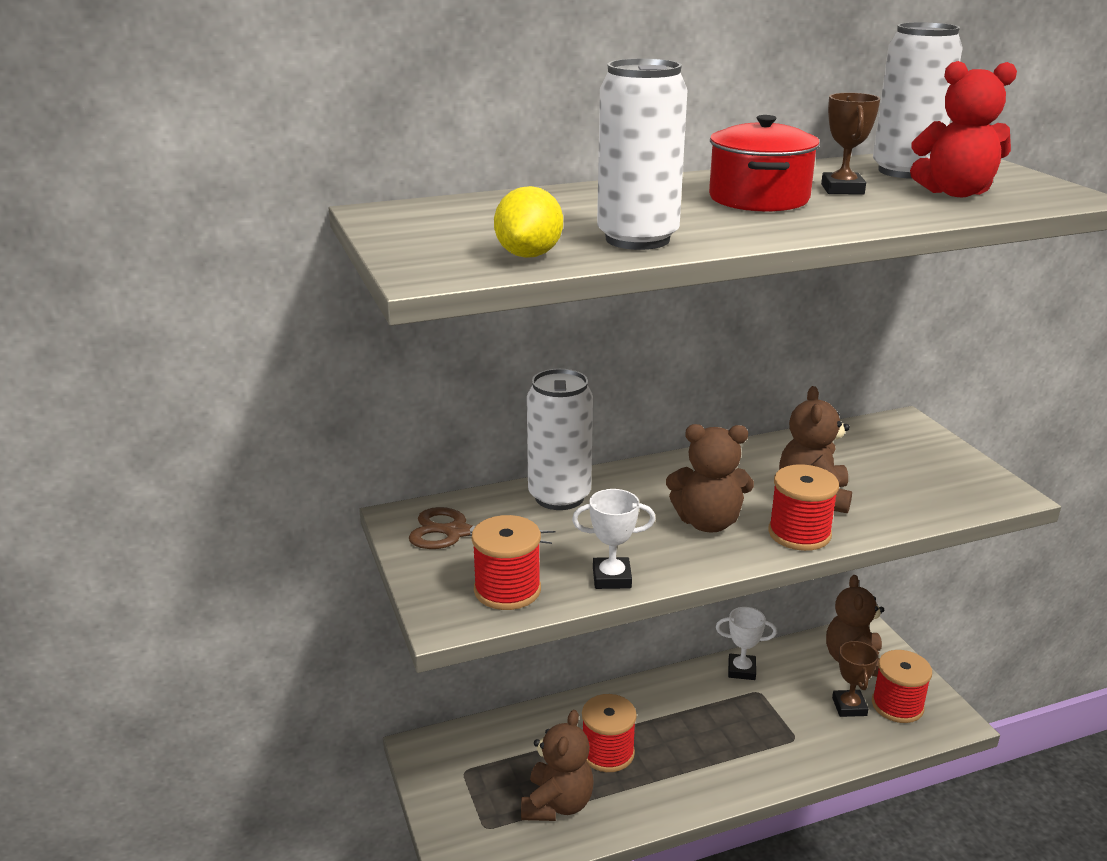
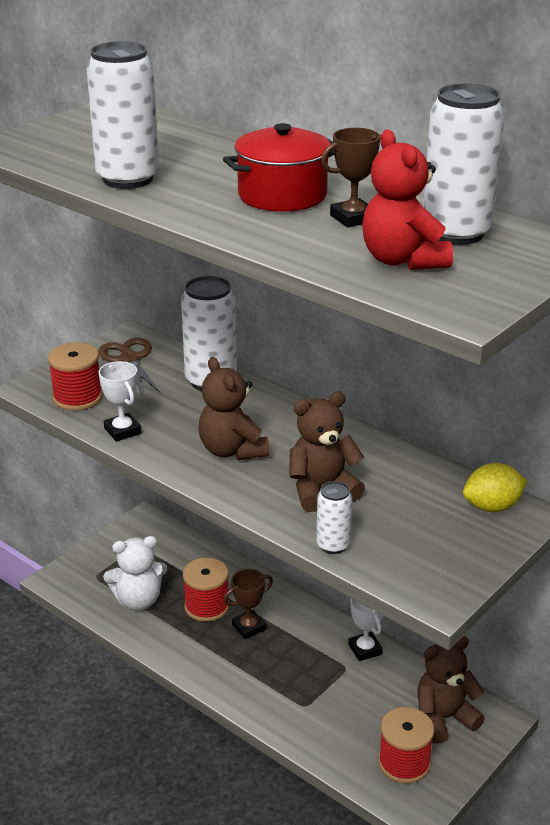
camera: 60 degrees right, 5 degrees up
(529, 255) = (62, 159): yellow lemon -> yellow lemon (492, 507)
(557, 804) = (138, 600): brown teddy bear -> white teddy bear
(799, 533) = (254, 495): red spool -> none
(849, 706) = (374, 730): brown trophy -> brown trophy (248, 627)
(907, 517) = (333, 545): none -> white can

